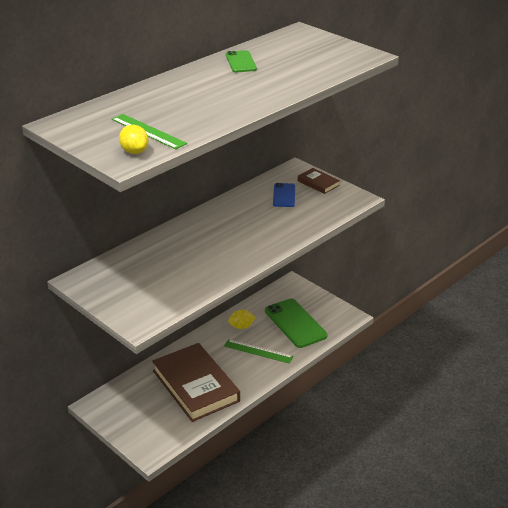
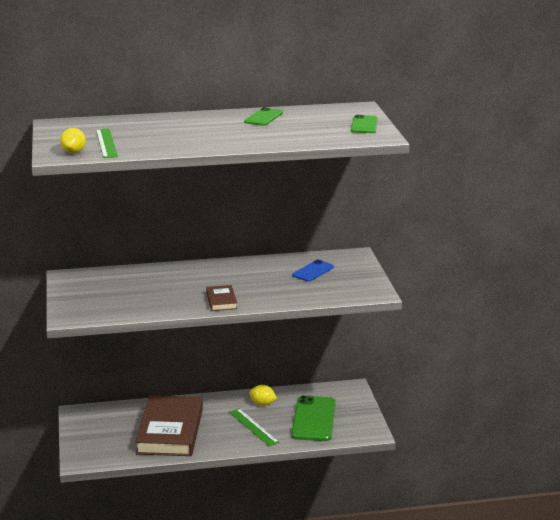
camera: 35 degrees right, 10 degrees down
(318, 183) = (358, 271): brown book -> brown book (221, 301)
(334, 47) = (364, 125): none -> green phone

